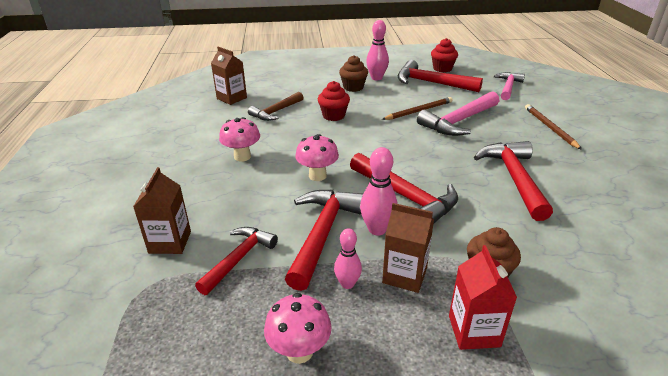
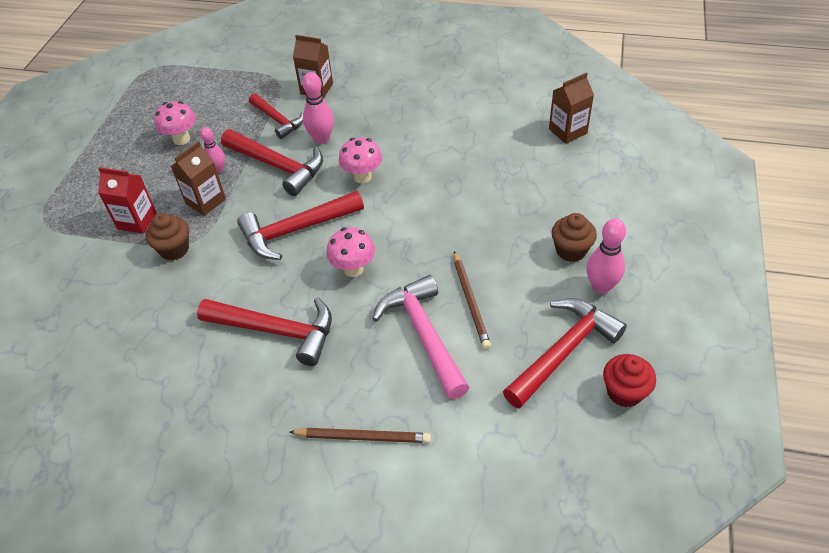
camera: 110 degrees right, 15 degrees up
(242, 157) = (422, 131): pink mushroom -> pink mushroom (353, 269)
(276, 112) = (516, 164): brown hammer -> none
(333, 116) = (487, 212): red cupcake -> none
(377, 229) = (263, 199): pink bowling pin -> pink bowling pin (321, 139)
(508, 87) = (517, 458): pink hammer -> none

